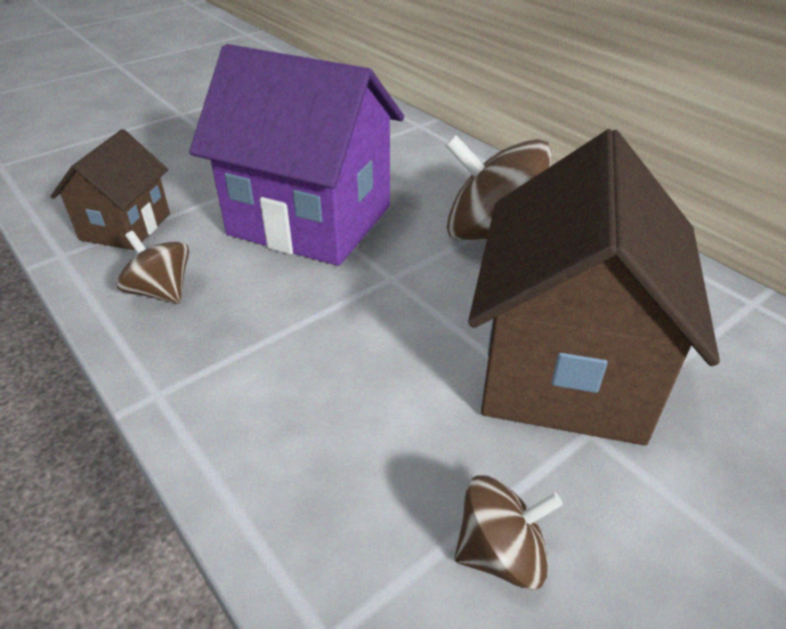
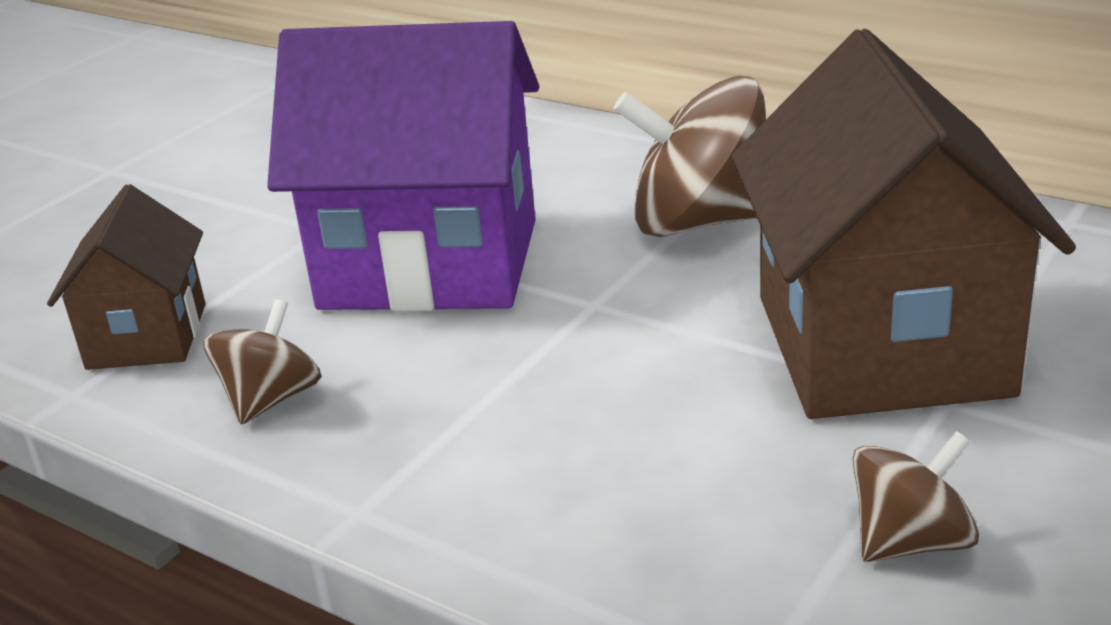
camera: 15 degrees left, 10 degrees down
(161, 291) = (271, 399): brown spinning top -> brown spinning top turned 90 degrees clockwise

